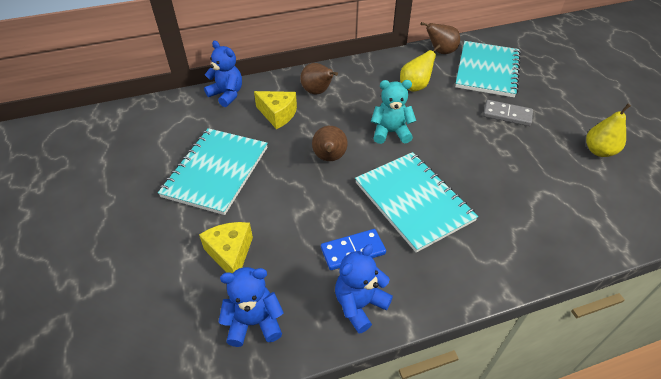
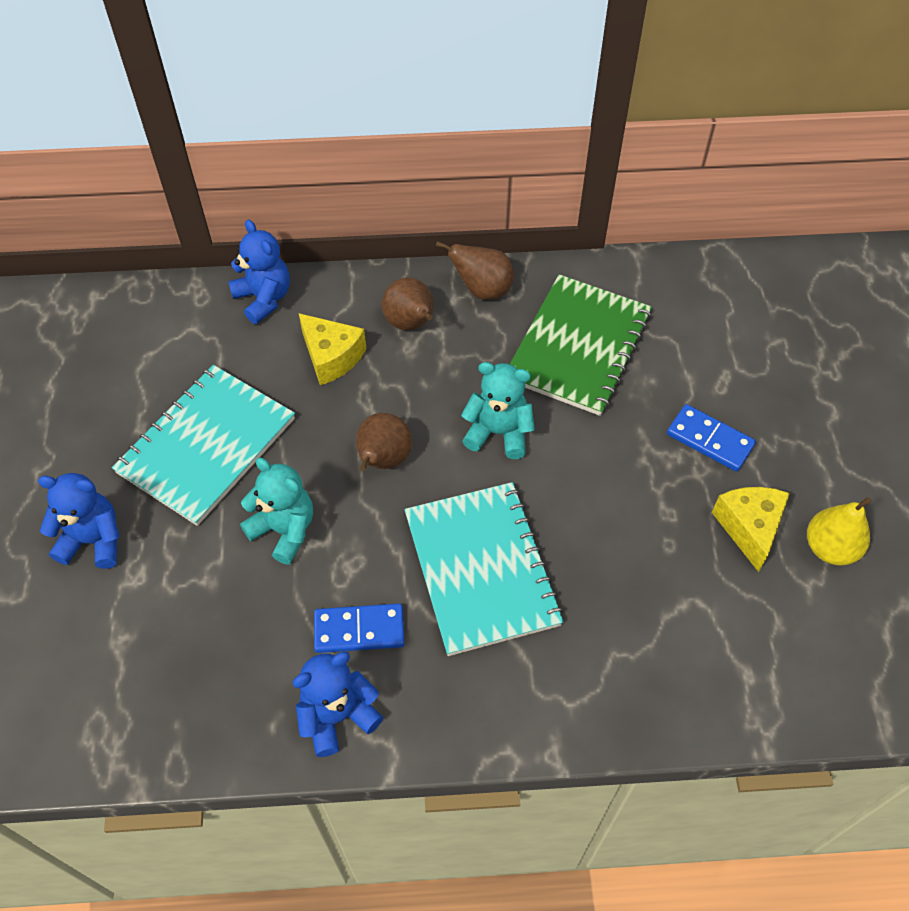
camera: 15 degrees right, 10 degrees up
(230, 254) = (188, 591): yellow cheese -> yellow cheese (749, 528)
(254, 322) = (189, 703): blue teddy bear -> blue teddy bear (93, 540)
(282, 206) = (284, 530): none -> turquoise teddy bear
(415, 87) = (578, 347): yellow pear -> green notebook
(440, 52) = (657, 278): brown pear -> brown pear (482, 290)
(487, 70) = (721, 337): turquoise notebook -> none
(507, 115) = (710, 440): grey domino -> blue domino

